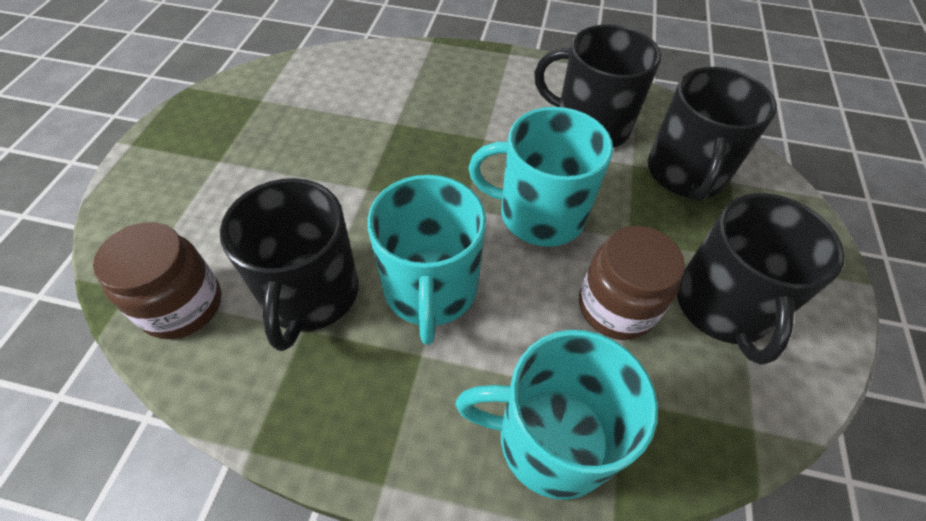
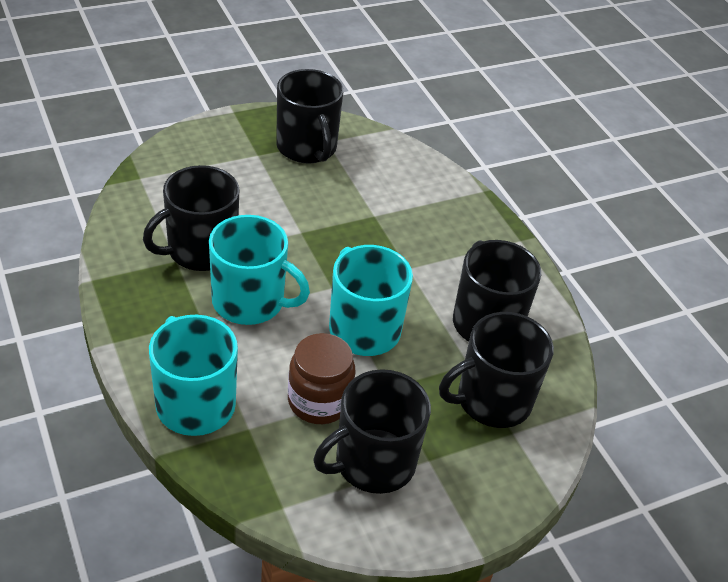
camera: 50 degrees right, 10 degrees down
(182, 305) = (148, 203): brown jar -> none
(253, 118) = (307, 148): none -> black mug
(430, 289) = (250, 302): turquoise mug -> turquoise mug turned 120 degrees counterclockwise

